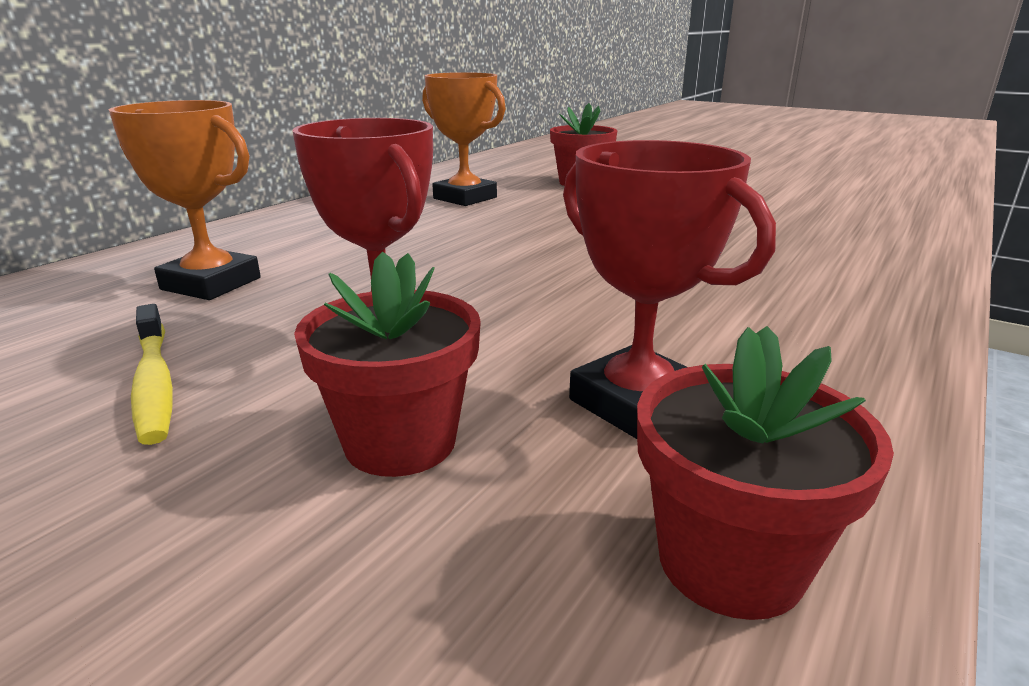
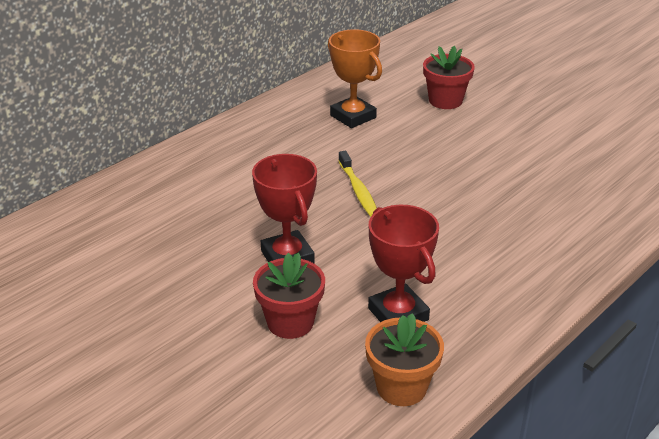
camera: 10 degrees right, 10 degrees up
(154, 383) = (182, 276): yellow toothbrush -> yellow toothbrush (358, 190)
(211, 284) = (193, 202): orange trophy -> none
(730, 561) = (401, 387): red flower pot -> orange flower pot

